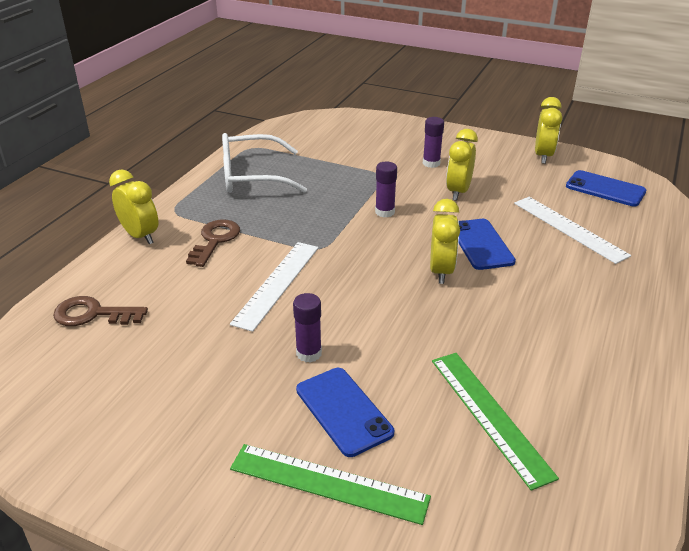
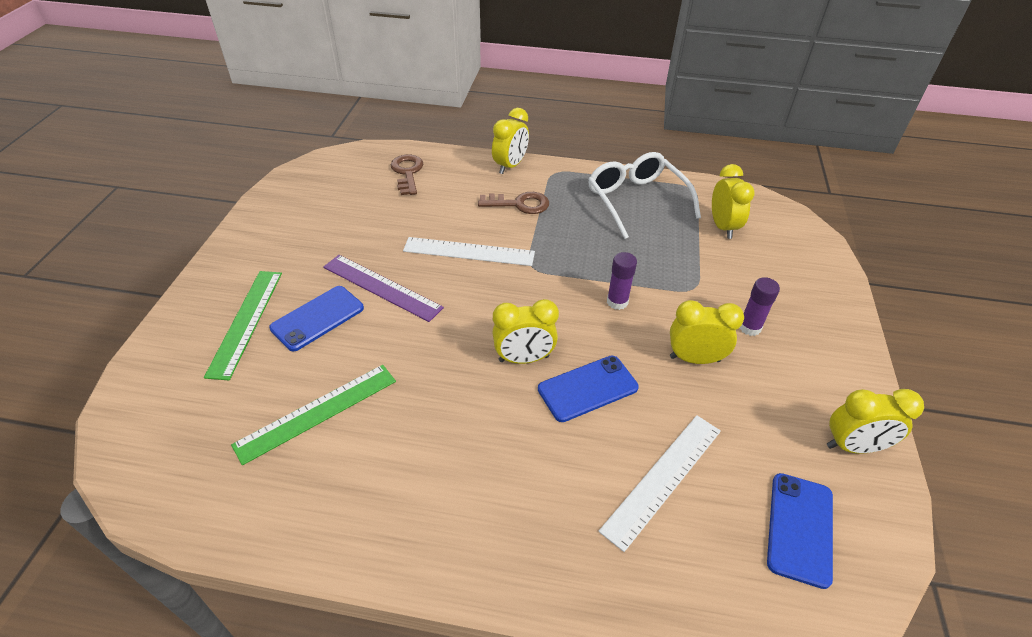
camera: 75 degrees right, 10 degrees up
(309, 353) = (381, 287): purple glue stick -> purple ruler
(312, 146) = (723, 227): none -> yellow clock

